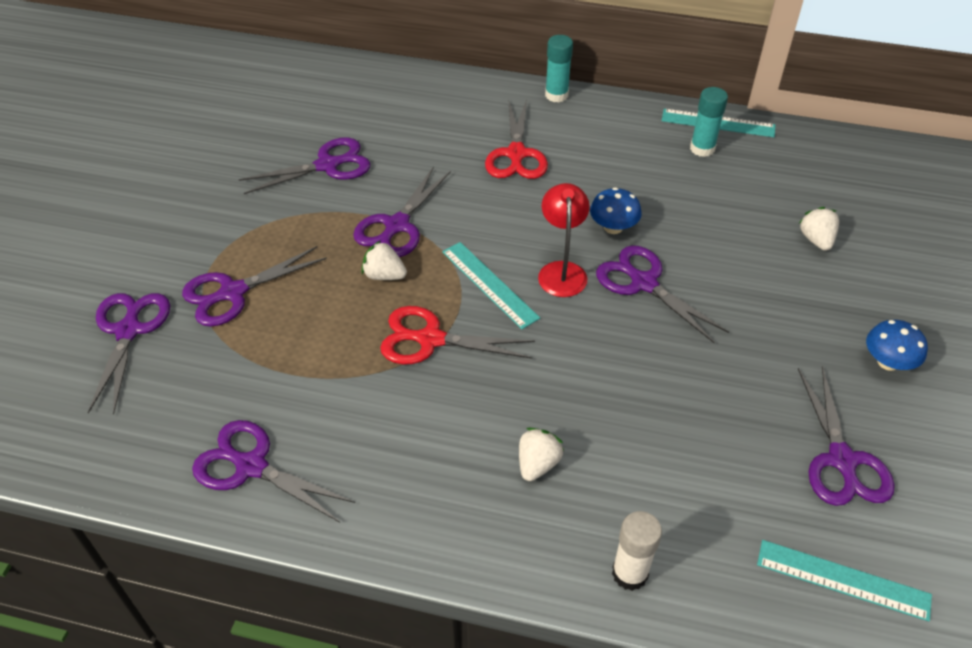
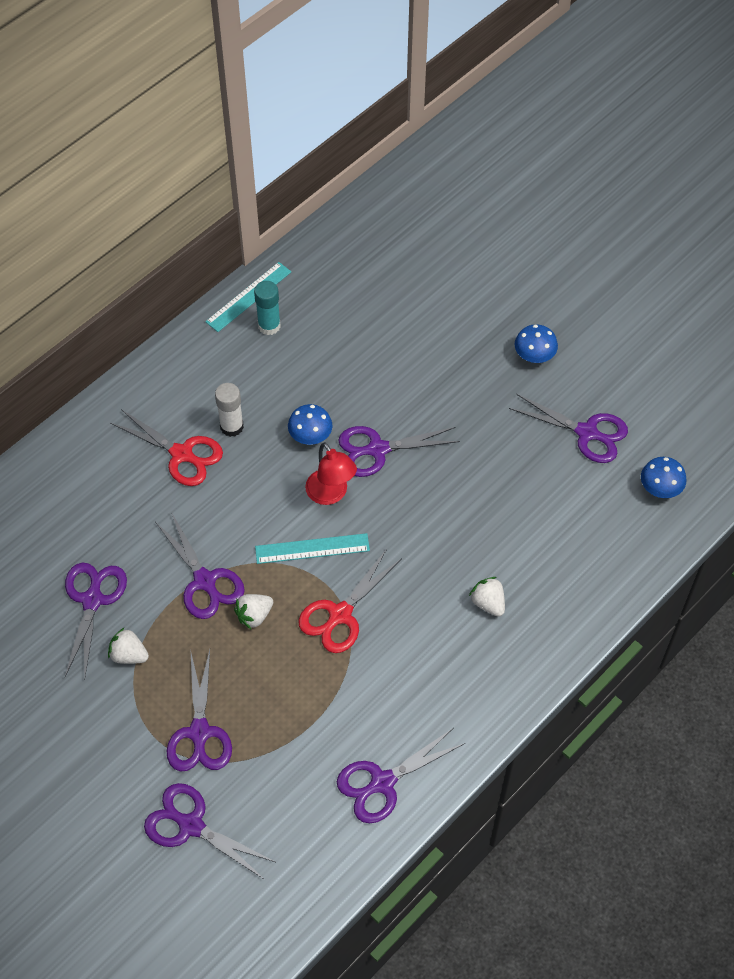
camera: 60 degrees left, 10 degrees up
(556, 95) = (129, 385): turquoise glue stick -> none
(561, 271) = (331, 494): red lamp -> red lamp turned 150 degrees counterclockwise
(629, 573) = (594, 595): white glue stick -> white glue stick (232, 426)
(816, 240) = (409, 320): white strawberry -> white strawberry (129, 655)
(843, 580) = (660, 488): turquoise ruler -> blue mushroom

